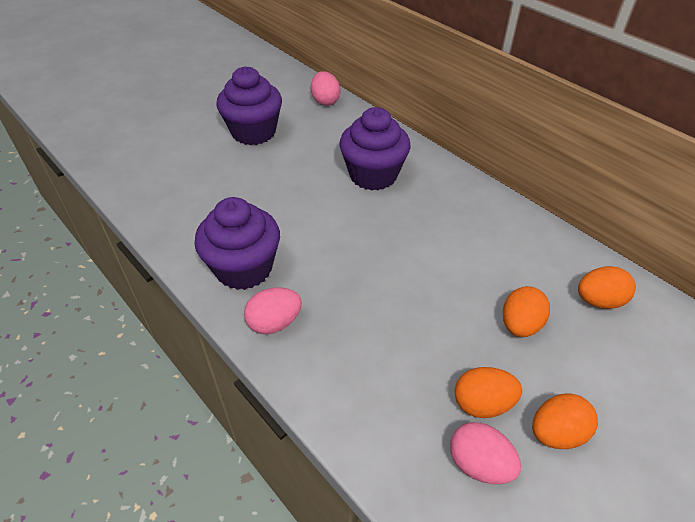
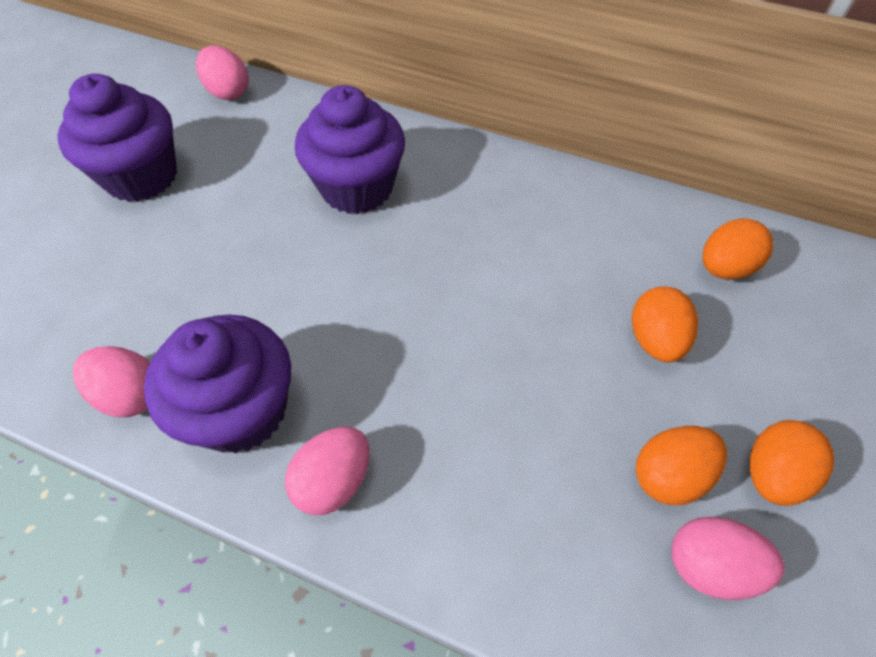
camera: 25 degrees left, 10 degrees up
(191, 239) = (131, 395): none -> pink egg

